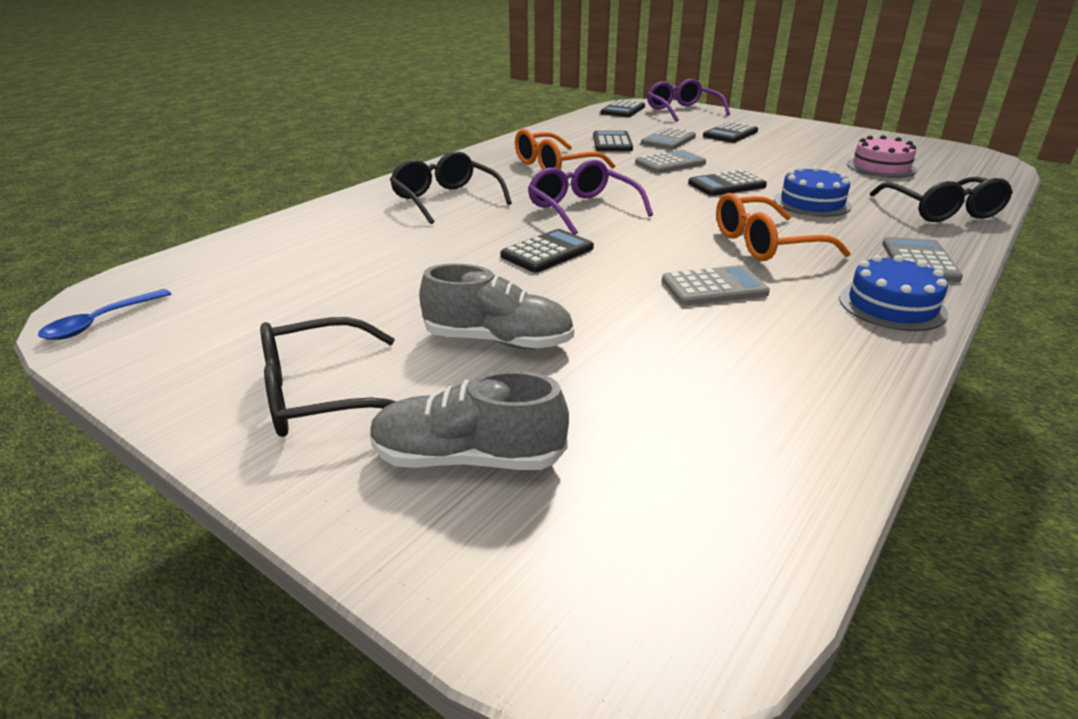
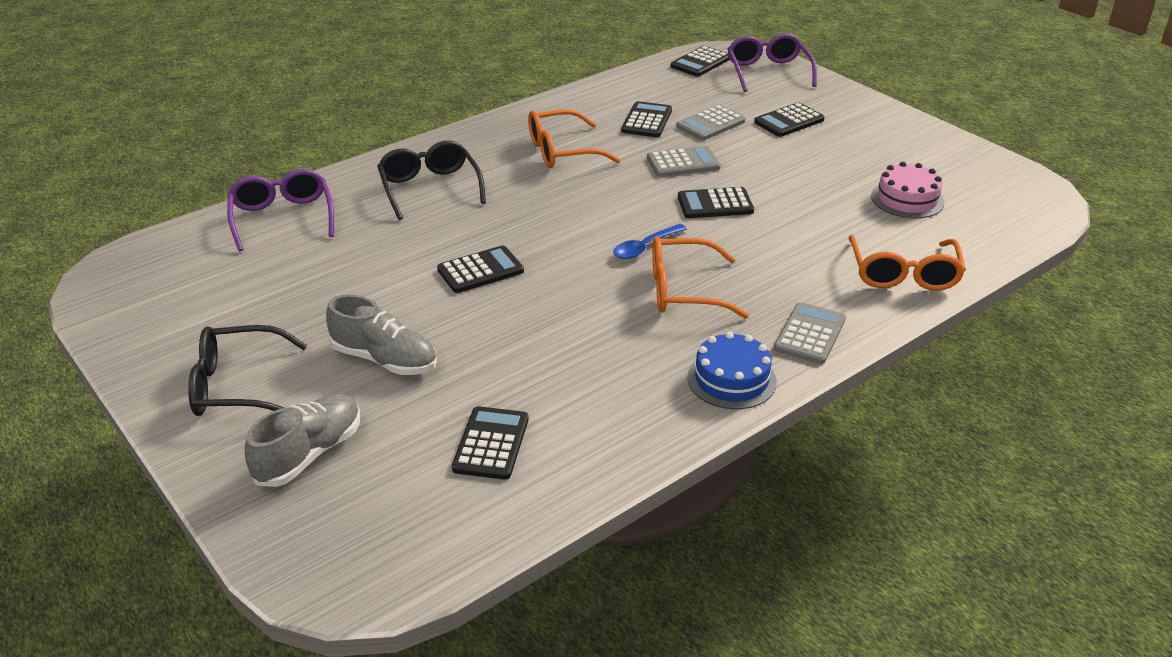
camera: 15 degrees right, 5 degrees up
(101, 322) = (109, 292): blue spoon -> blue spoon (645, 247)
(467, 458) = (309, 454): grey shoe -> grey shoe turned 105 degrees clockwise
(582, 209) = (547, 219): purple glasses -> purple glasses (282, 218)
(697, 406) = (491, 444): none -> black calculator
(714, 287) = (594, 334): grey calculator -> none
(812, 203) = (779, 243): blue cake -> none
(942, 211) = (903, 274): black glasses -> orange glasses

